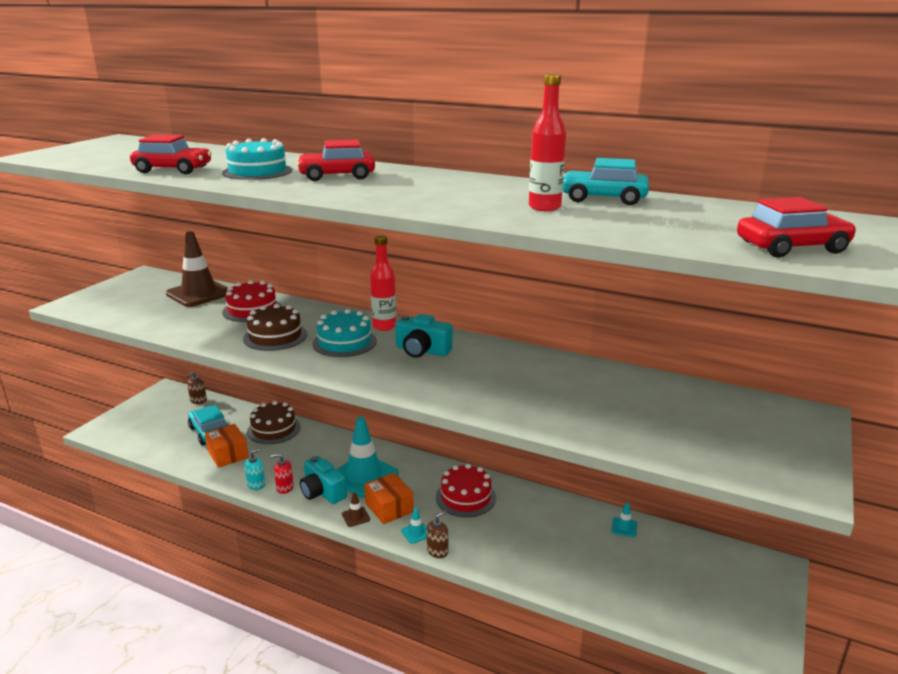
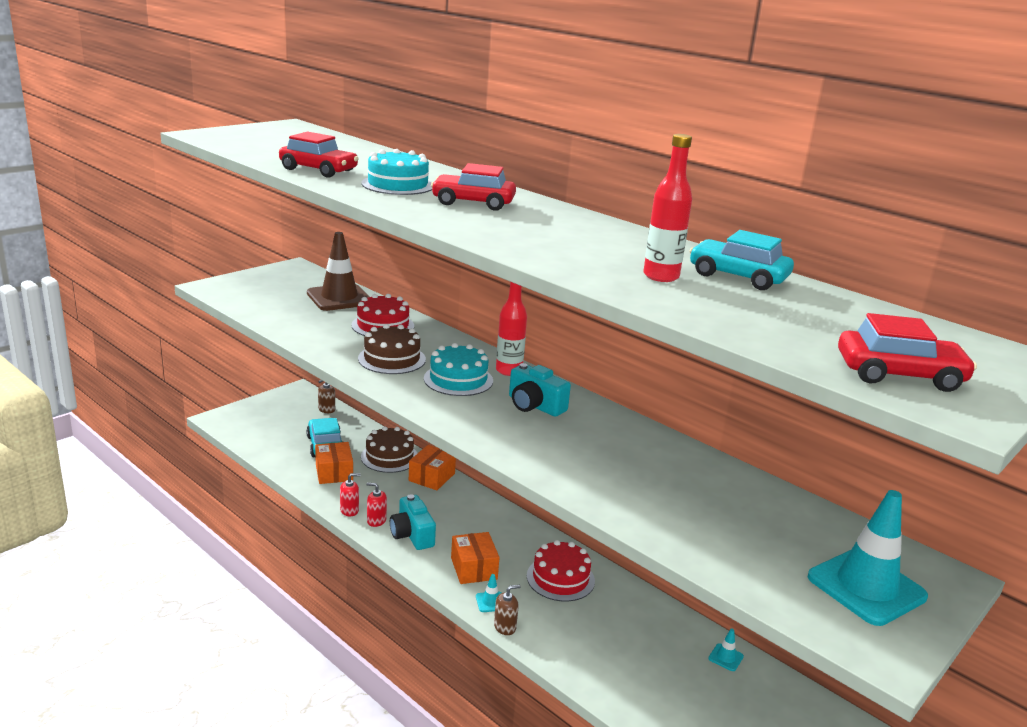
camera: 15 degrees right, 0 degrees up
(256, 484) = (349, 510): turquoise soap dispenser -> red soap dispenser
(319, 438) = (432, 477): none -> orange box
(356, 517) = (435, 569): brown traffic cone -> none
(364, 476) = (461, 528): turquoise traffic cone -> turquoise traffic cone (866, 587)

